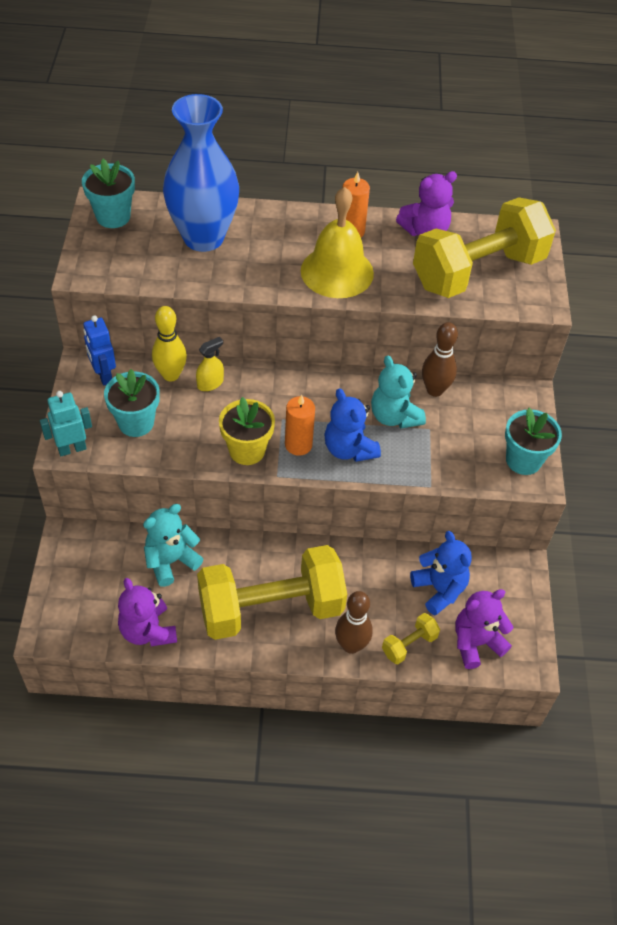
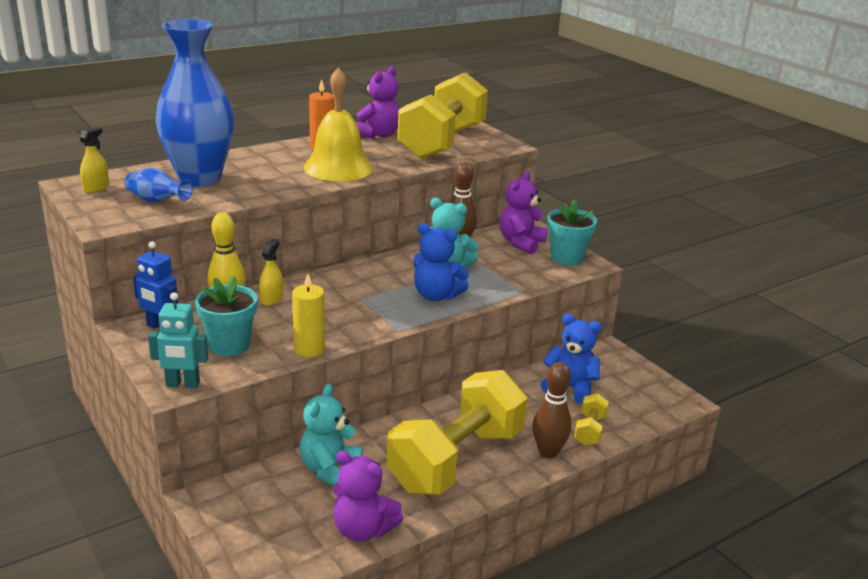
camera: 35 degrees left, 25 degrees down
(72, 449) = (182, 384): turquoise robot -> turquoise robot turned 120 degrees counterclockwise
(113, 216) = (96, 188): turquoise flower pot -> yellow spray bottle
(144, 257) = (157, 201): none -> blue vase
(189, 460) = (309, 349): none -> yellow candle
(247, 450) = (353, 326): yellow flower pot -> none
(298, 445) = (393, 307): orange candle -> none
(476, 642) = (633, 406): purple teddy bear -> purple teddy bear (521, 243)

